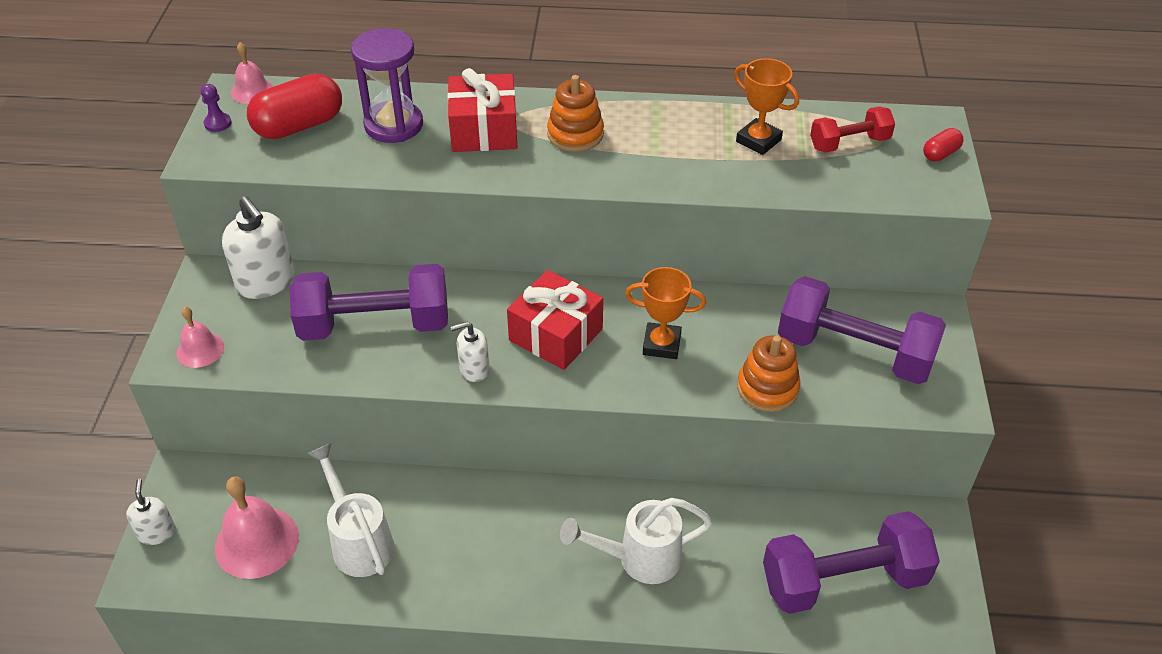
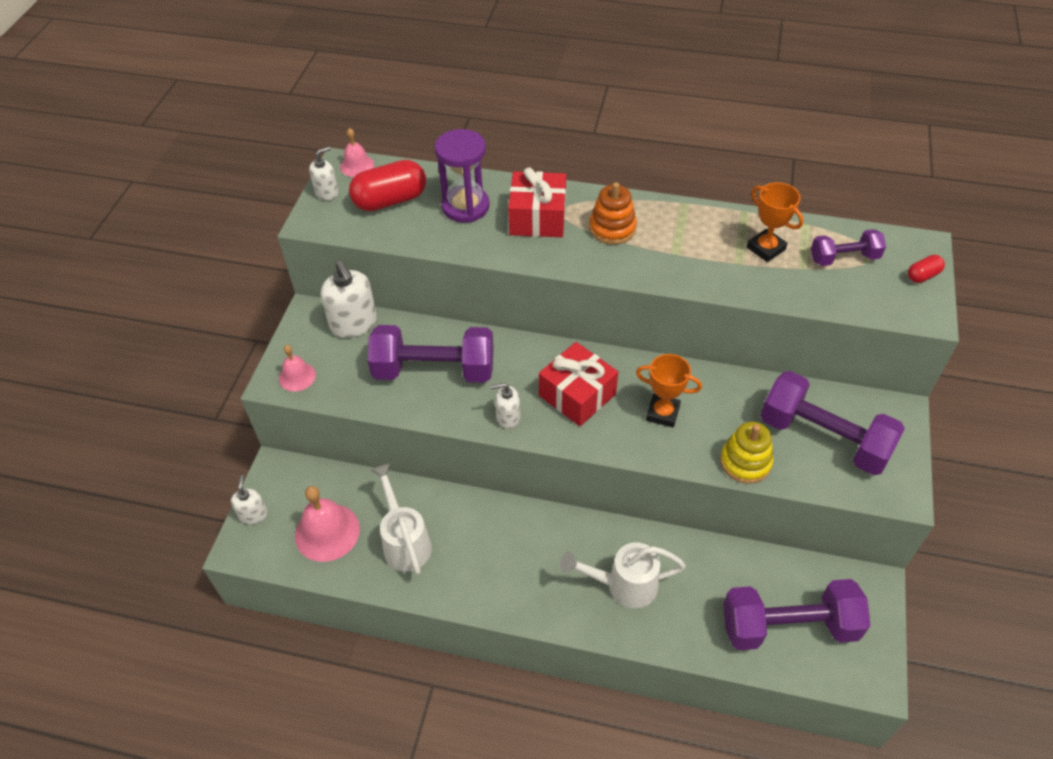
camera: 10 degrees right, 5 degrees up
(218, 123) = (327, 192): purple pawn -> white soap dispenser
(767, 388) = (745, 462): orange stacking toy -> yellow stacking toy
(849, 143) = (844, 258): red dumbbell -> purple dumbbell

